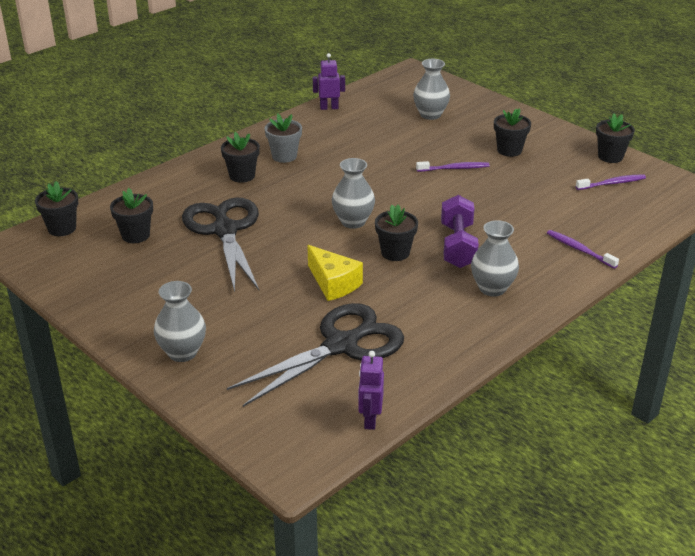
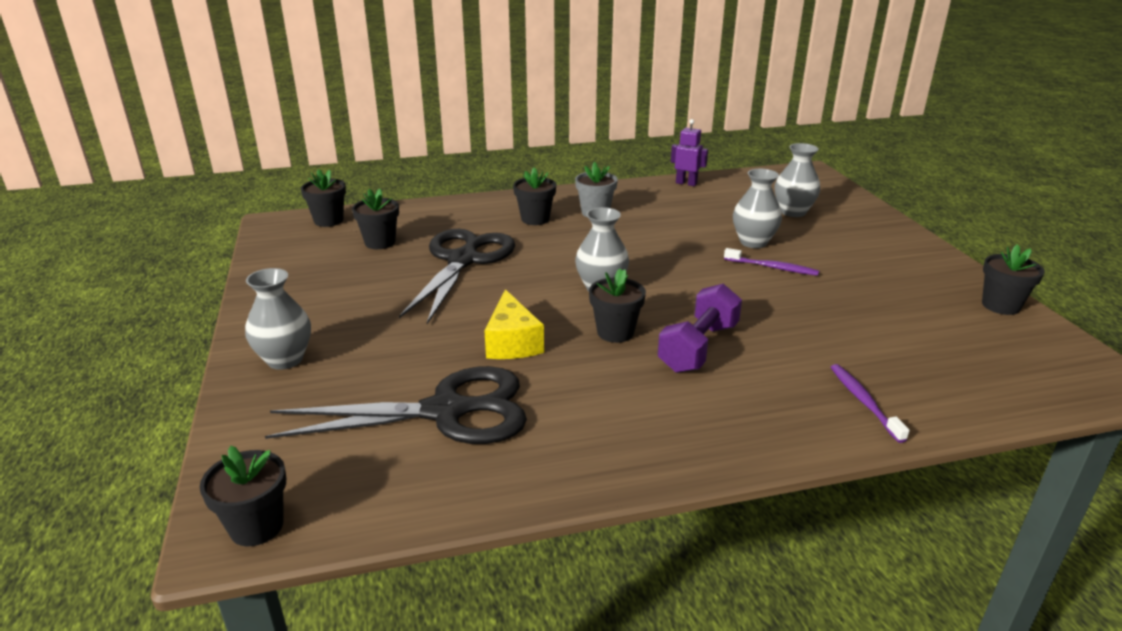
camera: 30 degrees right, 5 degrees down
(370, 420) = (378, 515): purple robot -> none
(492, 288) = (696, 410): grey vase -> grey vase (753, 242)
(509, 150) = (860, 266): black flower pot -> black flower pot (256, 526)
(612, 183) = (979, 336): purple toothbrush -> none

